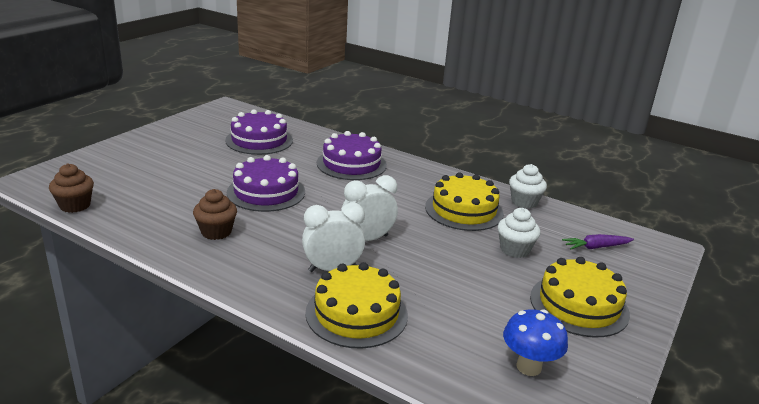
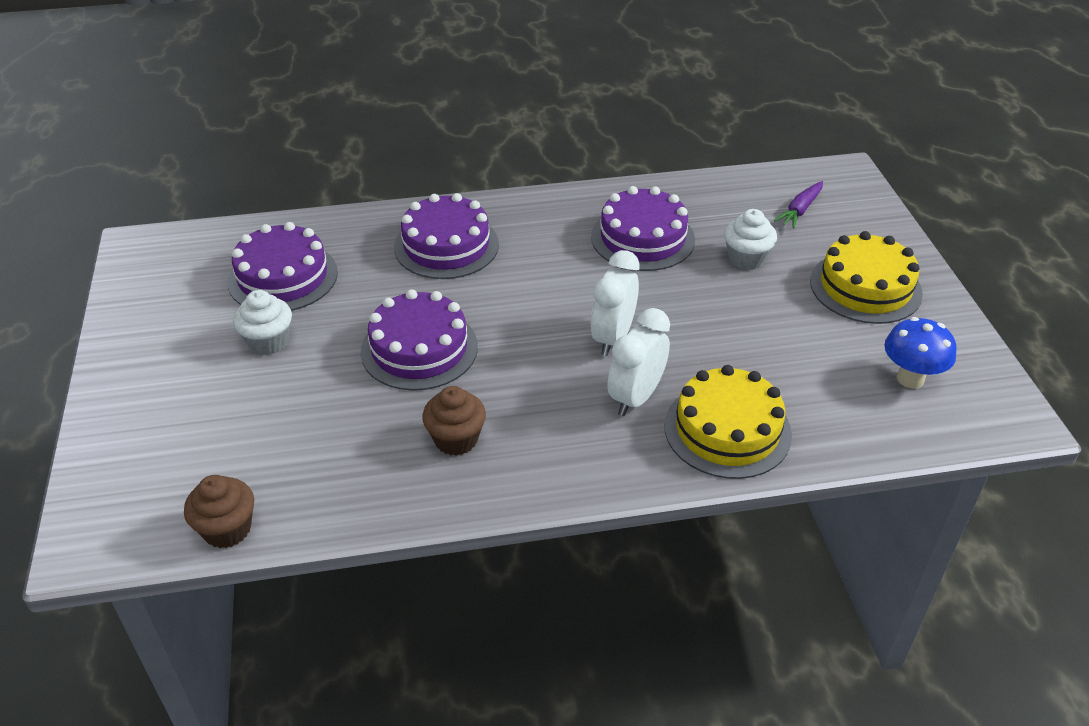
camera: 40 degrees left, 15 degrees up
(464, 210) = (642, 238): yellow cake -> purple cake
(524, 202) = (678, 191): white cupcake -> white cupcake (268, 341)

